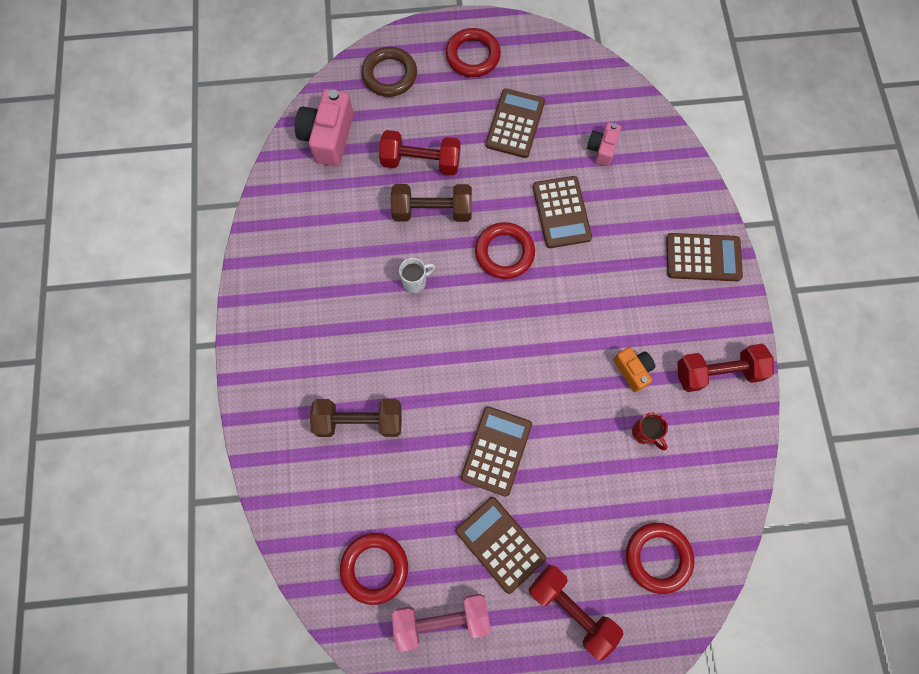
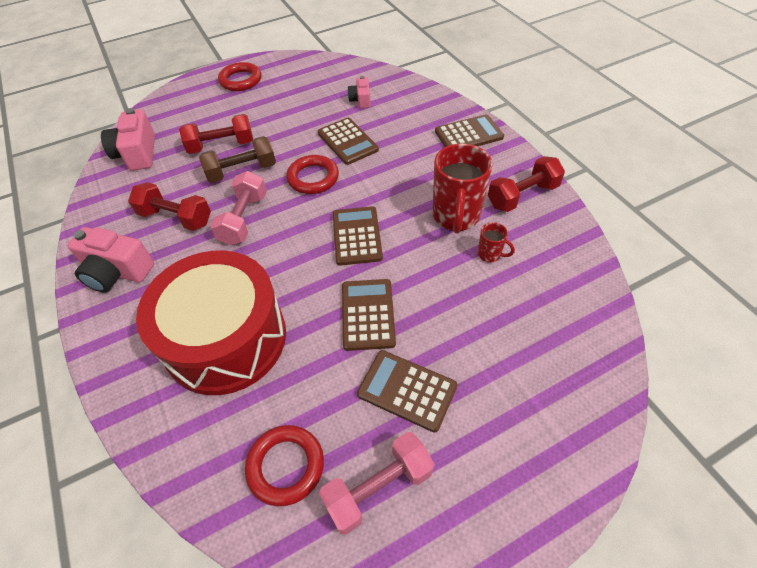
camera: 20 degrees left, 20 degrees down
(278, 299) = (117, 272): none -> pink camera
(359, 421) = (225, 338): brown dumbbell -> red drum
(389, 75) = (178, 106): brown ring -> none
(415, 282) = (244, 219): white mug -> pink dumbbell
(515, 124) = (288, 105): brown calculator -> brown calculator (356, 236)
(571, 609) = (504, 420): red dumbbell -> red dumbbell (176, 218)
(632, 370) = (455, 217): orange camera -> red mug
(658, 557) = (557, 342): red ring -> none

